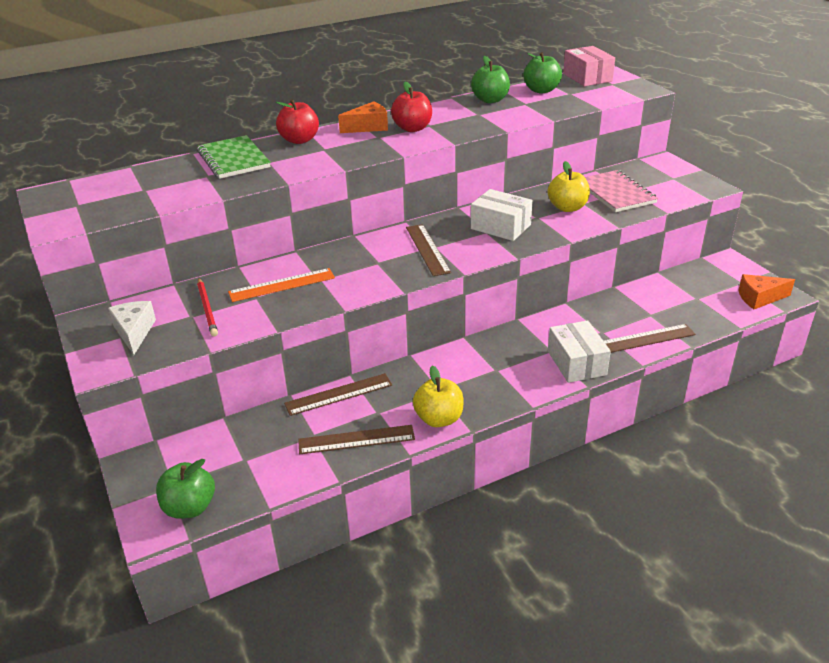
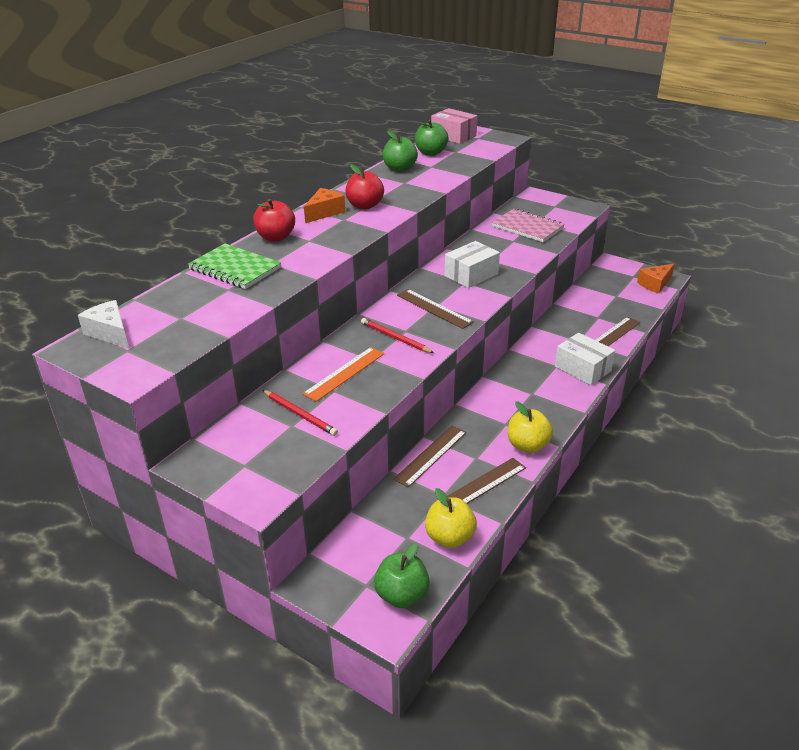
camera: 30 degrees left, 0 degrees up
(134, 332) = (254, 457): white cheese -> white cheese (110, 333)
(360, 266) = (395, 338): none -> red pencil
(500, 227) = (471, 275): white box -> white box turned 45 degrees counterclockwise
(567, 208) = (504, 247): yellow apple -> yellow apple (450, 537)

